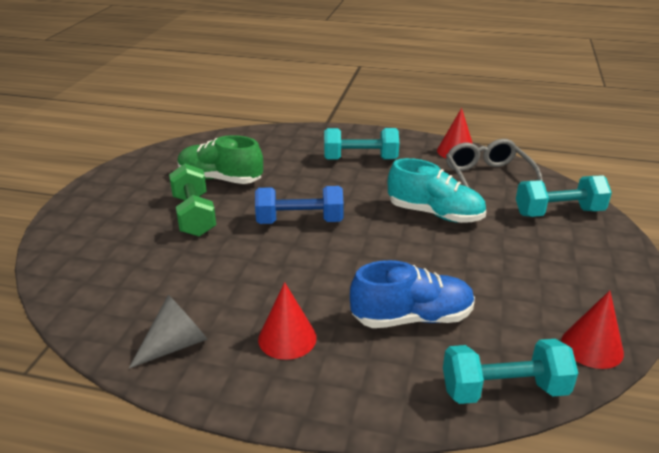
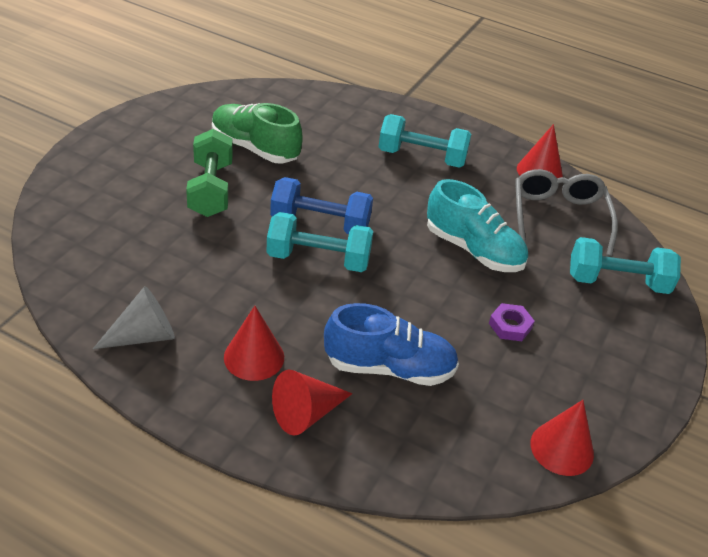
camera: 10 degrees right, 10 degrees up
(356, 374) = (306, 413): none -> red cone
(495, 262) = (510, 326): none -> purple nut
(504, 390) = (445, 468): turquoise dumbbell -> turquoise dumbbell (318, 259)

